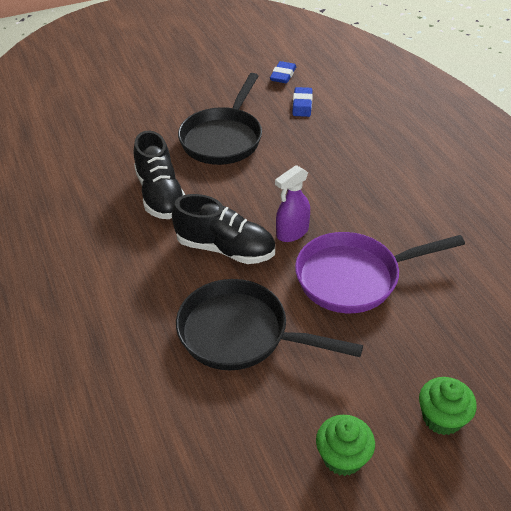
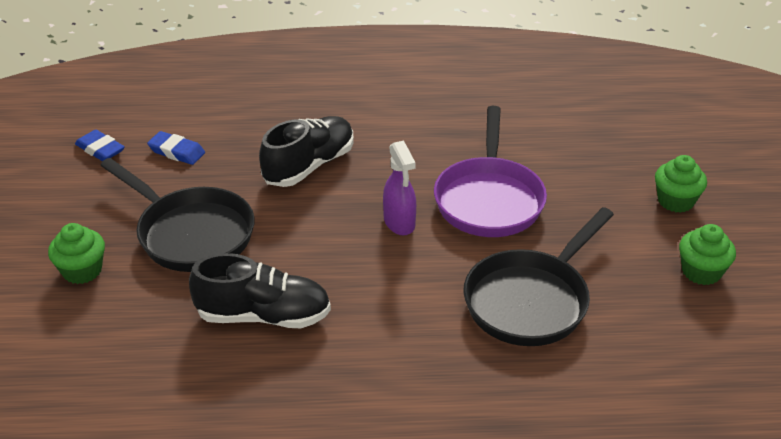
camera: 70 degrees left, 5 degrees down
(167, 109) = (82, 271): none -> green cupcake
(225, 249) = (396, 281): black shoe -> black shoe (309, 166)

